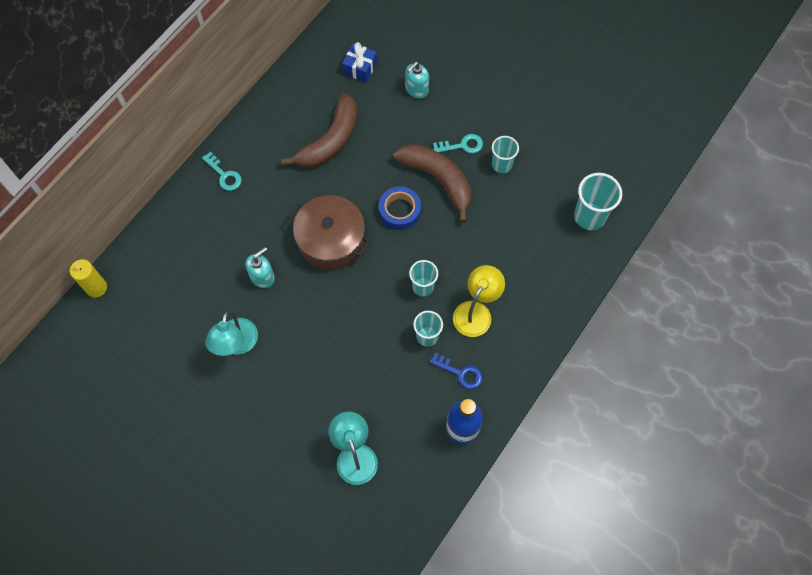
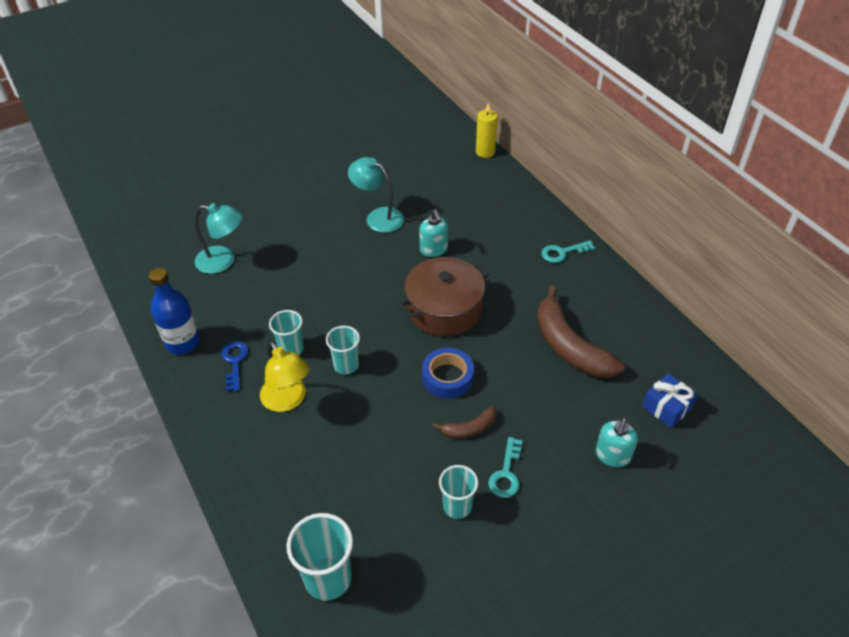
camera: 115 degrees right, 20 degrees down
(416, 89) = (612, 455): turquoise soap dispenser -> turquoise soap dispenser turned 135 degrees counterclockwise
(438, 180) = (469, 429): brown banana -> brown banana, size x0.49
(460, 373) = (234, 362): blue key -> blue key turned 120 degrees clockwise

